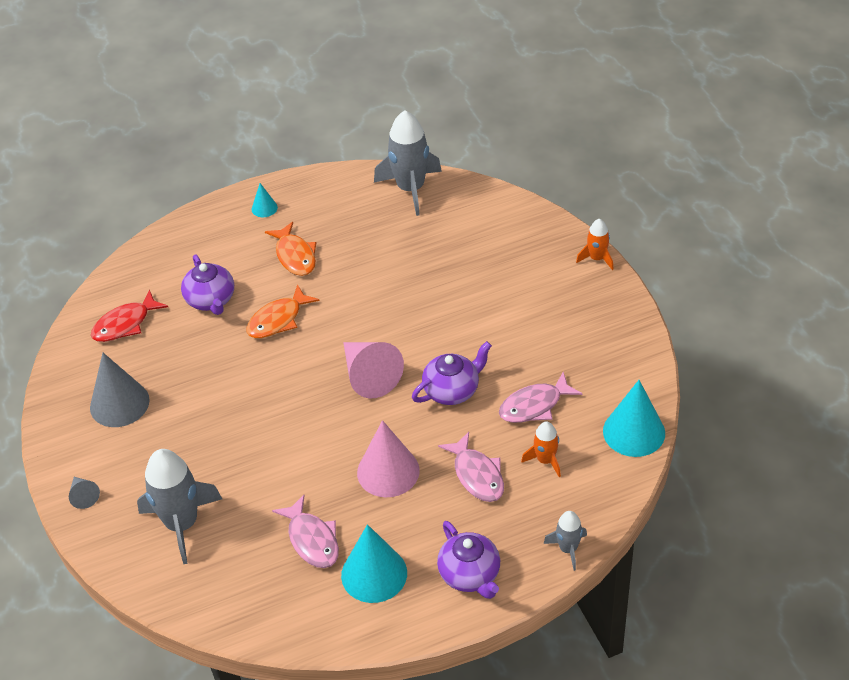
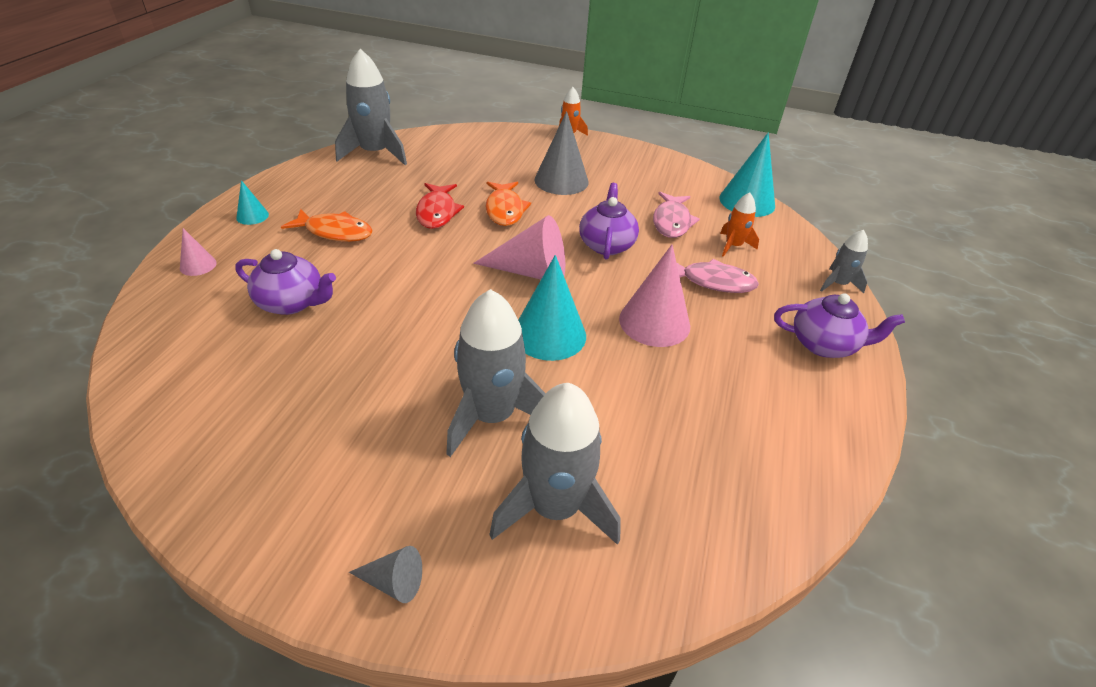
camera: 55 degrees left, 5 degrees down
(119, 403) = (306, 451): grey cone -> grey cone (561, 181)
(125, 324) = (209, 376): red fish -> red fish (437, 212)
(195, 234) = (198, 265): none -> pink cone
(218, 454) = (492, 416): none -> grey rocket
(278, 320) = (388, 280): orange fish -> orange fish (505, 210)
(312, 540) = (687, 415): pink fish -> none
(374, 574) = (773, 399): turquoise cone -> turquoise cone (549, 334)

